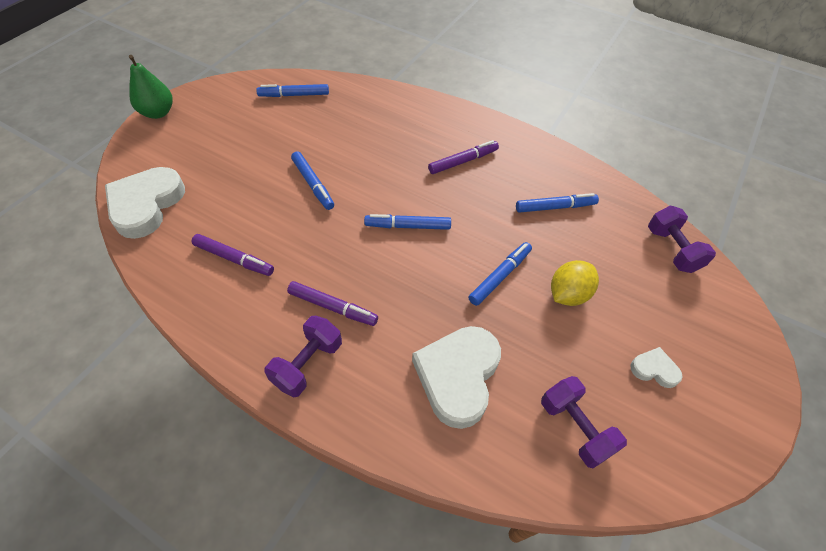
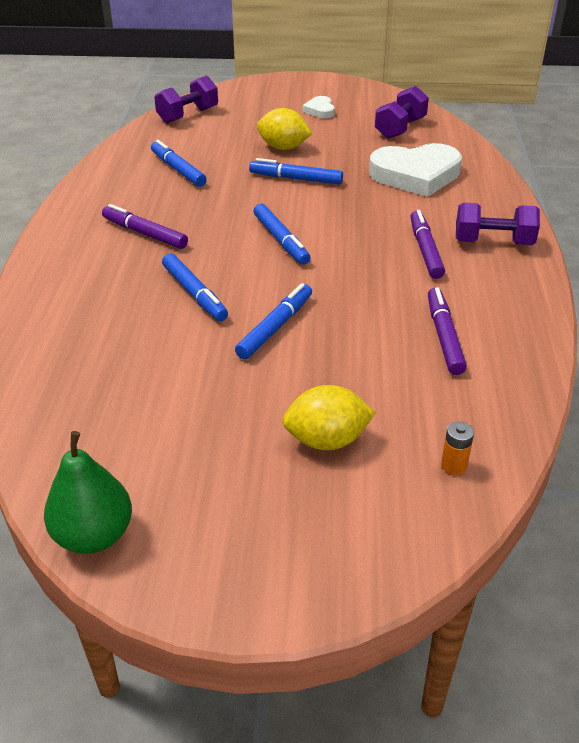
camera: 115 degrees left, 15 degrees down
(146, 205) = (453, 466): white heart -> orange battery
(158, 113) = (250, 603): green pear -> green pear (94, 535)
(210, 167) = (327, 440): none -> yellow lemon
(294, 95) = (84, 433): blue marker -> blue marker (194, 294)

